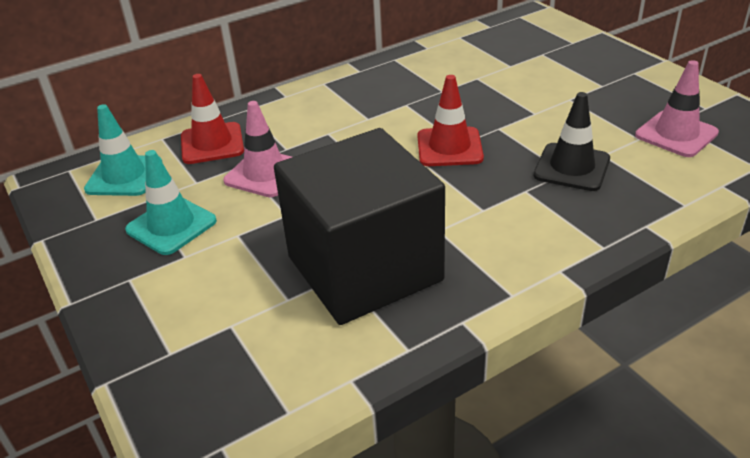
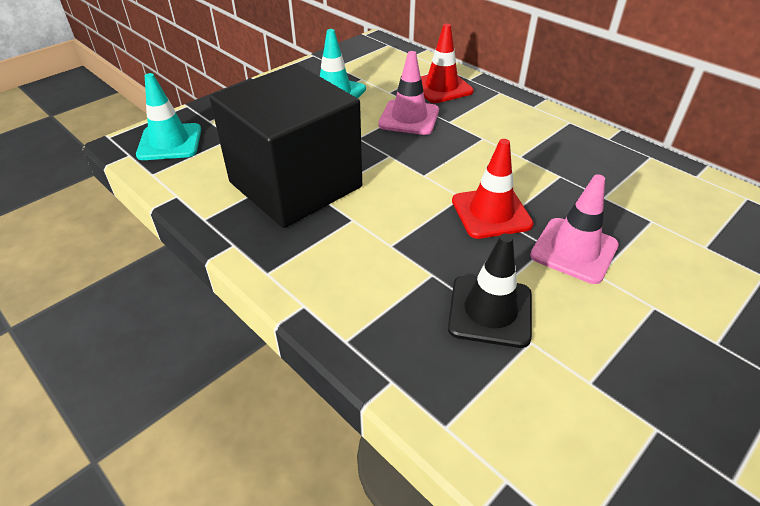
camera: 75 degrees right, 5 degrees up
(124, 176) = (387, 64): turquoise traffic cone -> turquoise traffic cone (170, 142)
(676, 134) = (623, 429): pink traffic cone -> pink traffic cone (574, 250)

